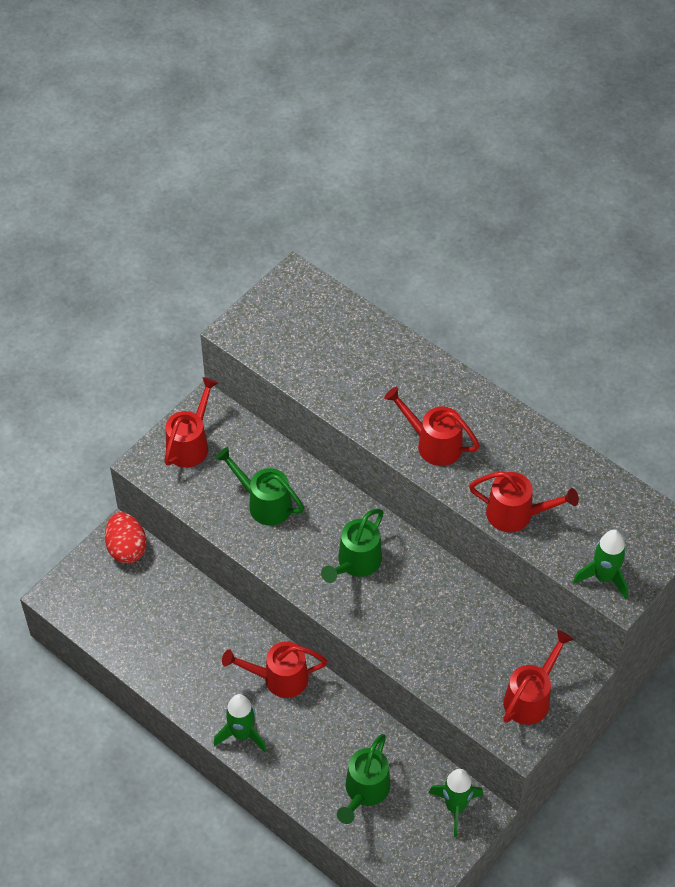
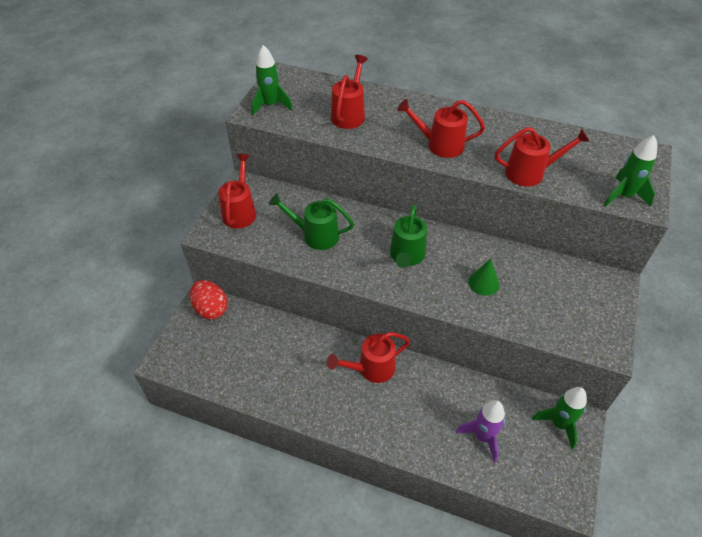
camera: 20 degrees left, 5 degrees down
(242, 734) = (361, 423): green rocket -> green rocket (270, 105)
(364, 792) = (483, 437): green watering can -> purple rocket
(426, 623) = (483, 283): none -> green cone
(531, 697) = (594, 312): red watering can -> red watering can (349, 114)

